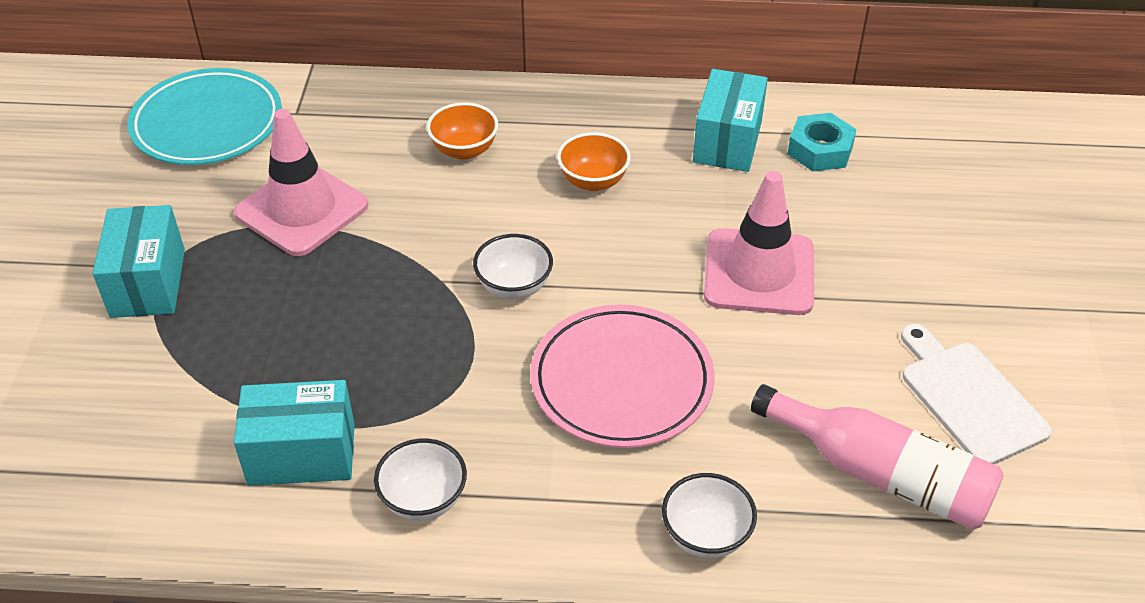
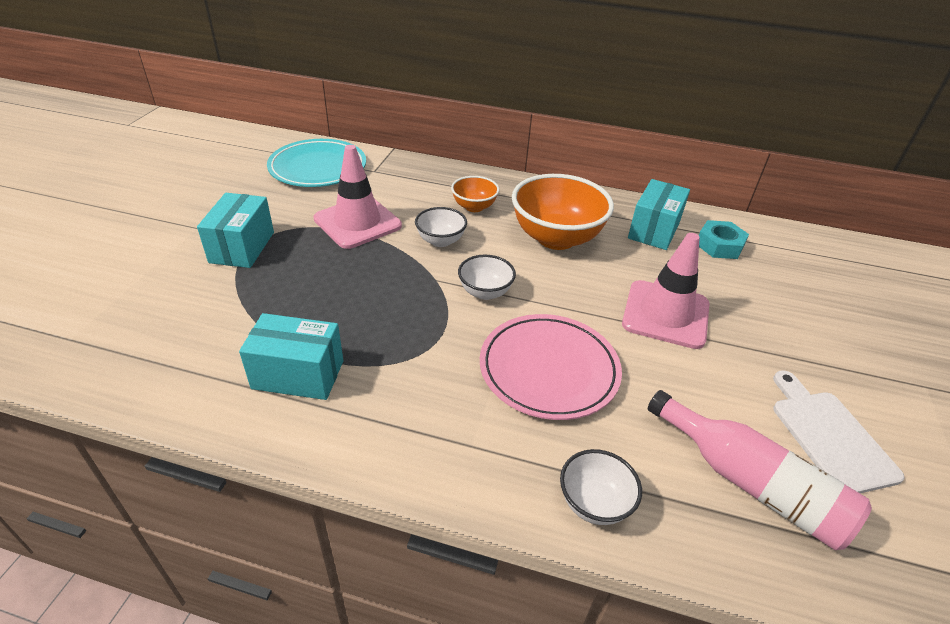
camera: 10 degrees right, 5 degrees down
(423, 500) = (375, 426): white bowl -> white bowl (440, 241)
(593, 181) = (556, 238): orange bowl -> orange bowl, size x1.94

